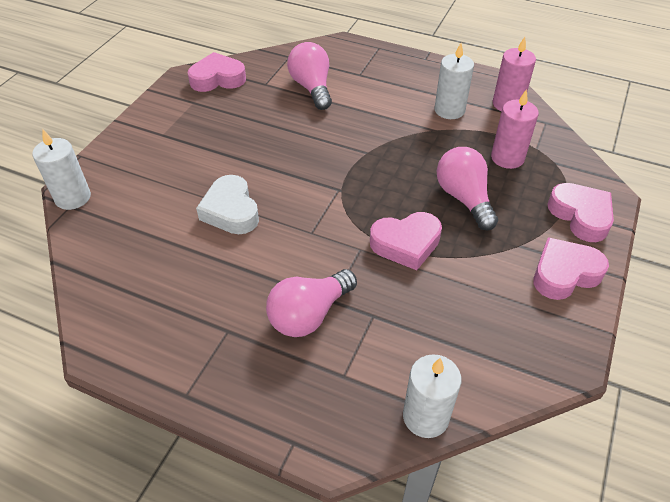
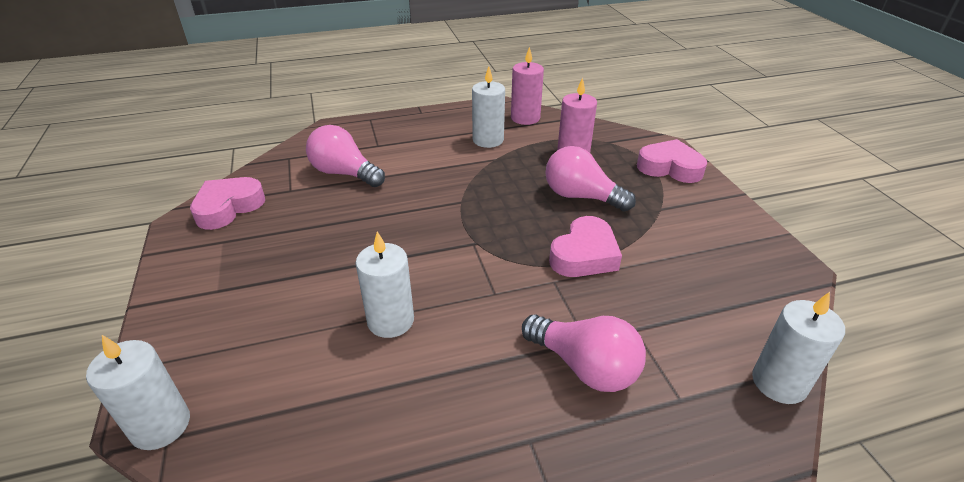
camera: 40 degrees left, 10 degrees down
(231, 211) = (390, 320): white heart -> white candle
(309, 314) = (584, 366): pink light bulb -> pink light bulb turned 60 degrees counterclockwise
(564, 273) = (713, 211): pink heart -> none

